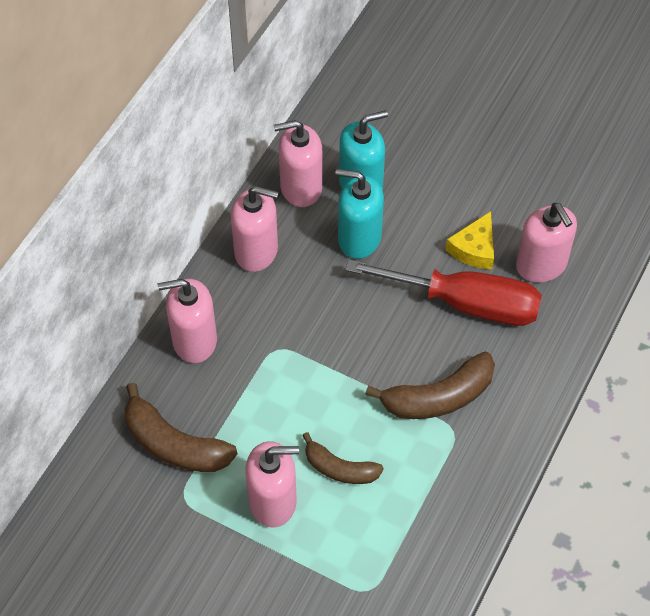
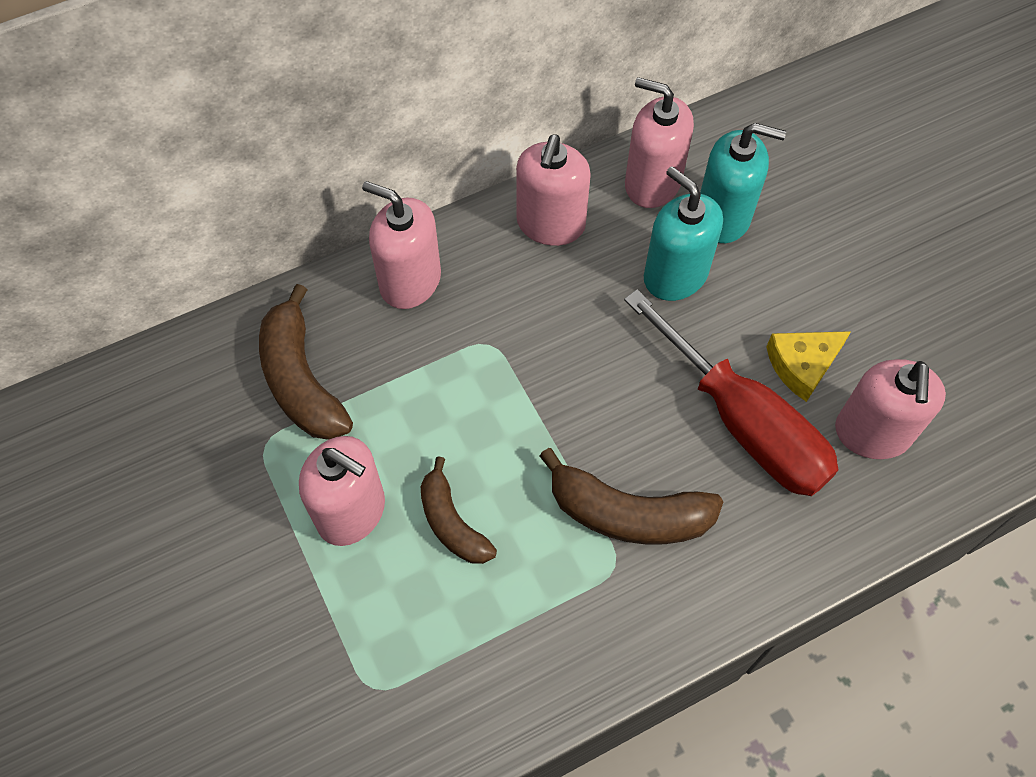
camera: 35 degrees right, 5 degrees up
(256, 251) = (550, 224): pink soap dispenser -> pink soap dispenser turned 60 degrees clockwise

